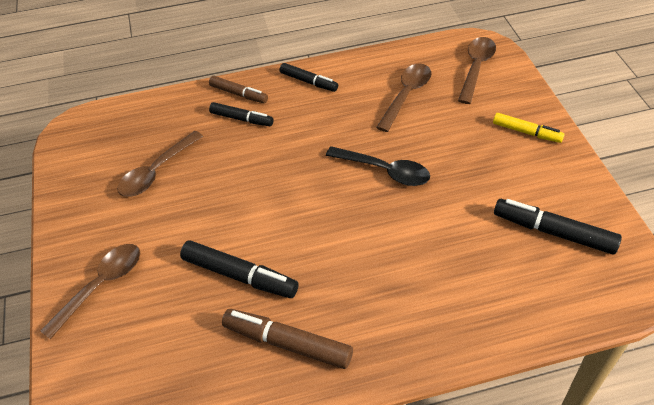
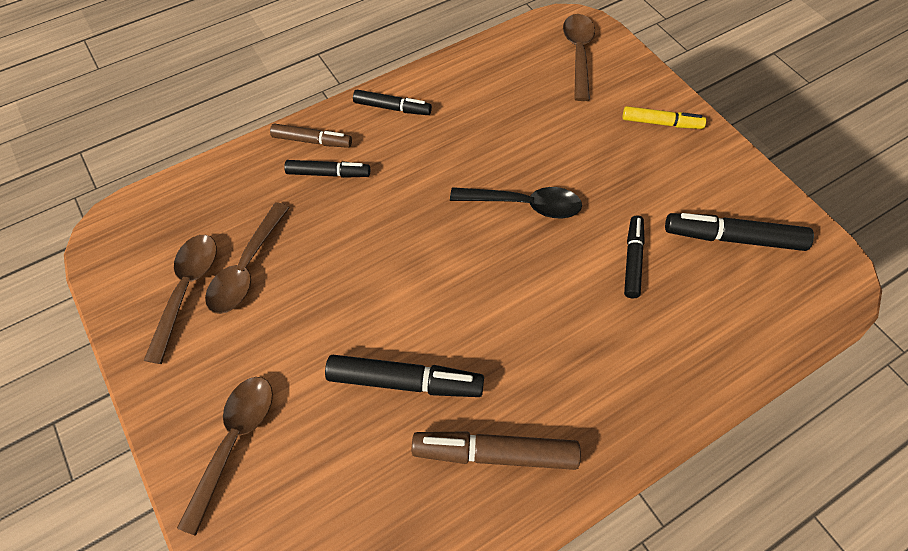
camera: 20 degrees left, 10 degrees up
(406, 95) = (513, 103): brown spoon -> brown spoon (187, 290)
(458, 230) = (632, 260): none -> black marker

